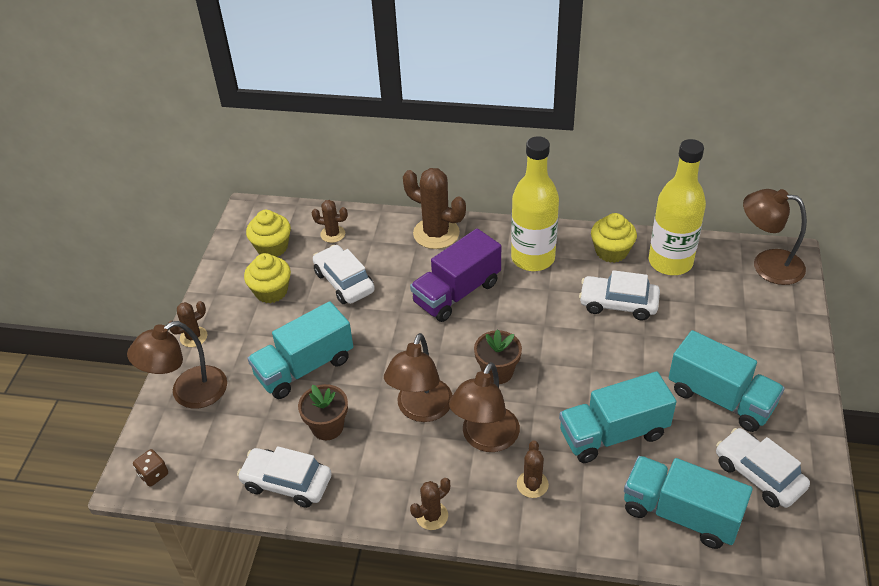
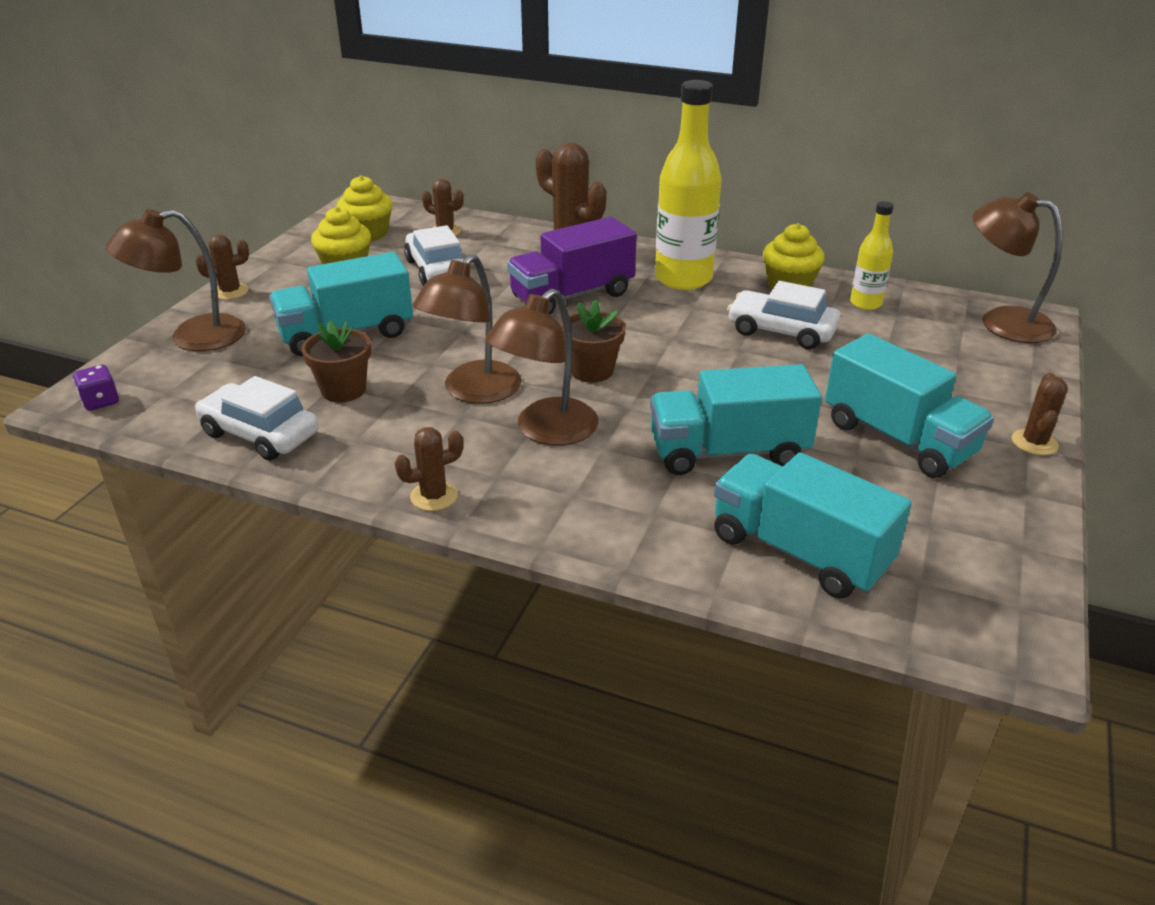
camera: 10 degrees right, 10 degrees down
(153, 474) = (100, 401): brown dice -> purple dice
(532, 484) = (590, 486): brown cactus -> brown cactus (1034, 443)
(670, 262) = (865, 303): yellow bottle -> yellow bottle, size x0.53
(758, 475) = (934, 527): white car -> none

